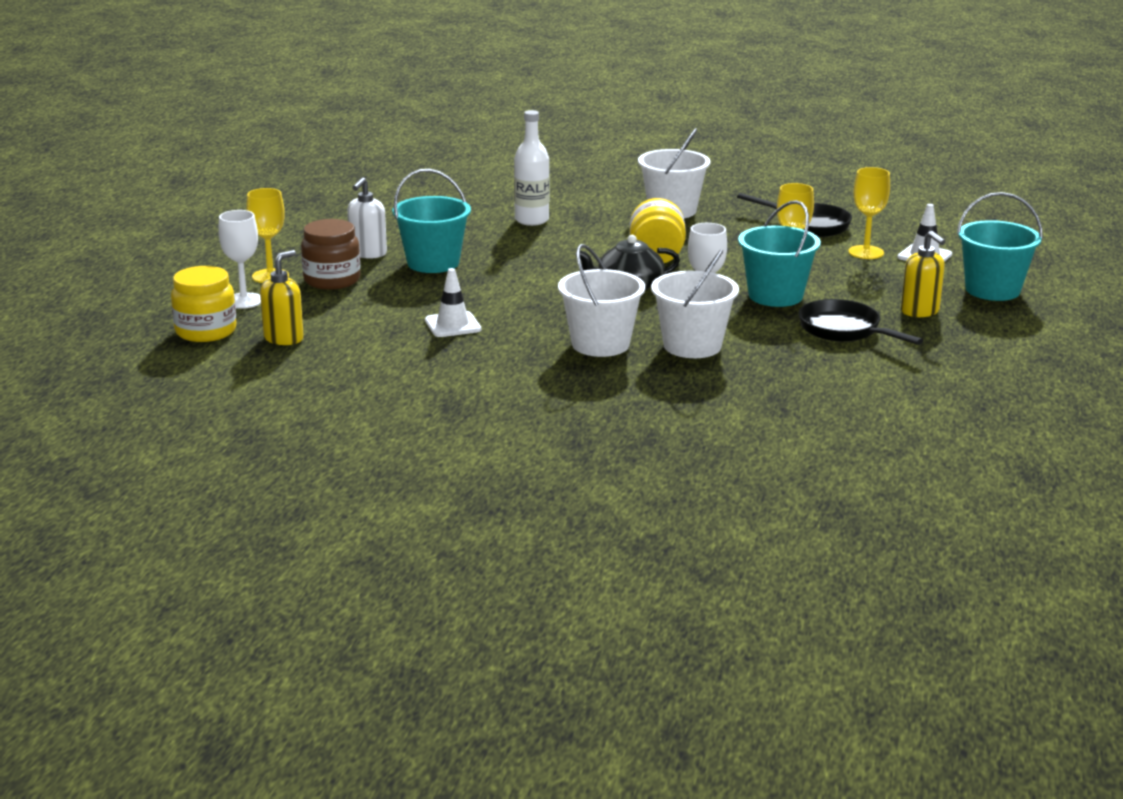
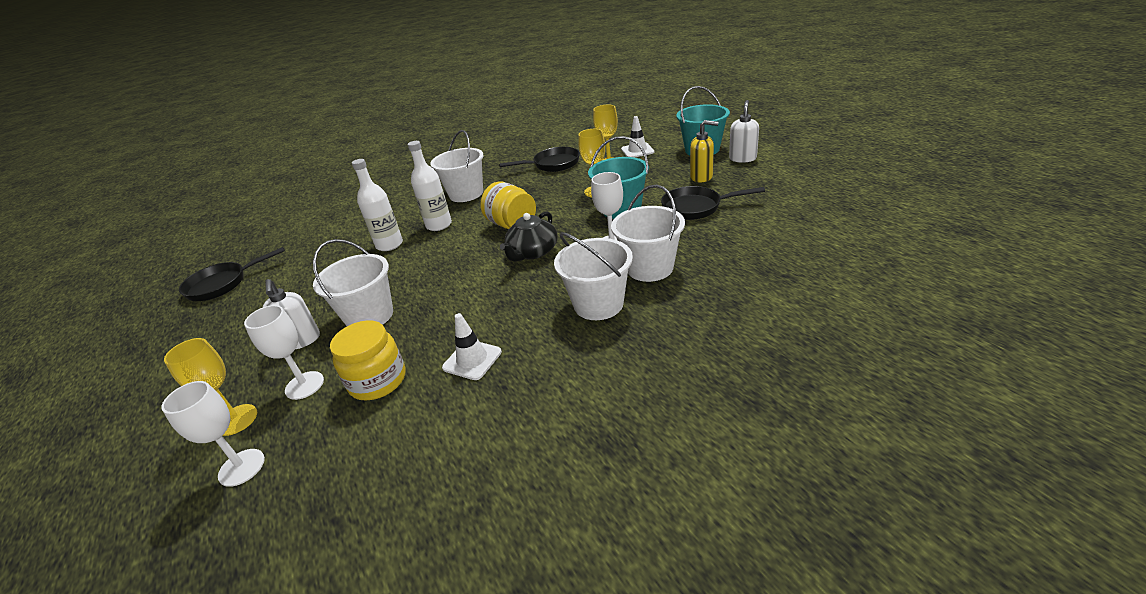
camera: 40 degrees left, 10 degrees up
(206, 331) = (243, 540): yellow jar -> yellow jar (378, 381)
(284, 338) = (344, 484): yellow soap dispenser -> none
(332, 280) = (304, 385): brown jar -> white goblet
(369, 185) = (222, 284): none -> black pan
(433, 263) = (370, 316): turquoise bucket -> white bucket
(597, 225) = (439, 225): none -> white bottle
(1009, 319) = (742, 158): none -> white soap dispenser

